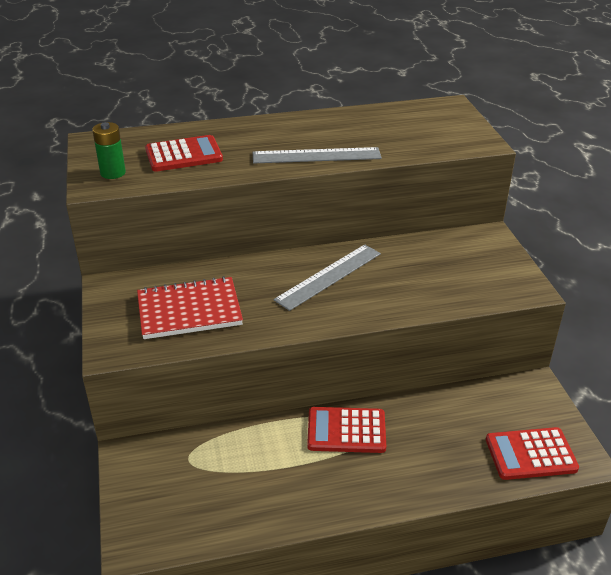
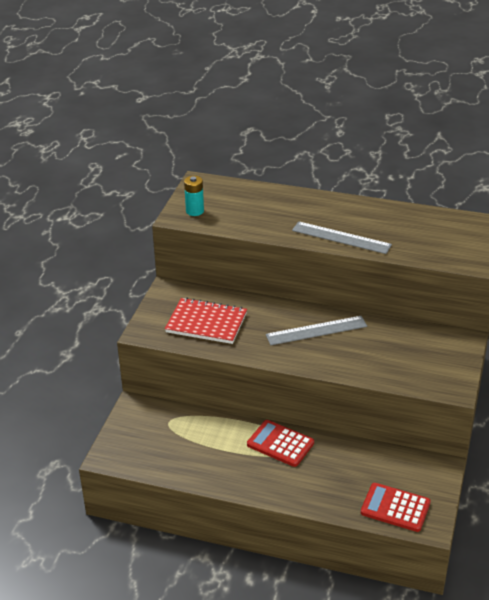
camera: 30 degrees right, 0 degrees up
(113, 173) = (195, 211): green battery -> turquoise battery
(184, 155) = (250, 210): red calculator -> none

